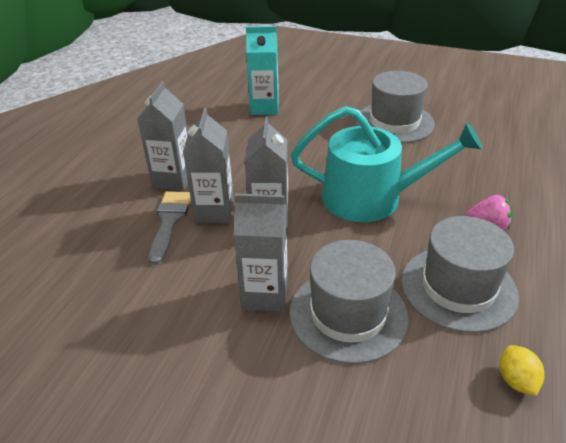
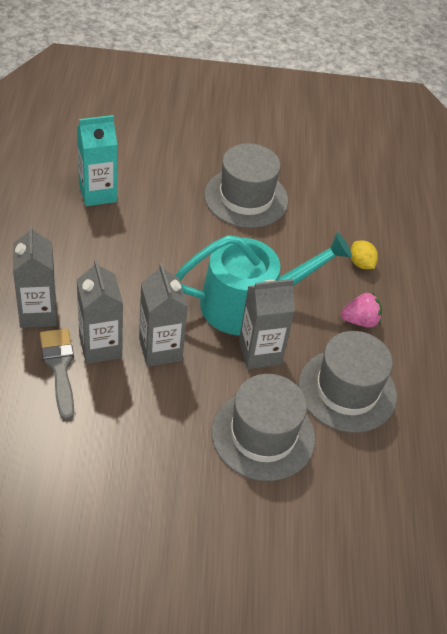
camera: 25 degrees left, 10 degrees up
(265, 294) = (185, 430): grey carton -> grey carton (260, 353)
(516, 381) = (404, 466): yellow lemon -> yellow lemon (361, 263)

